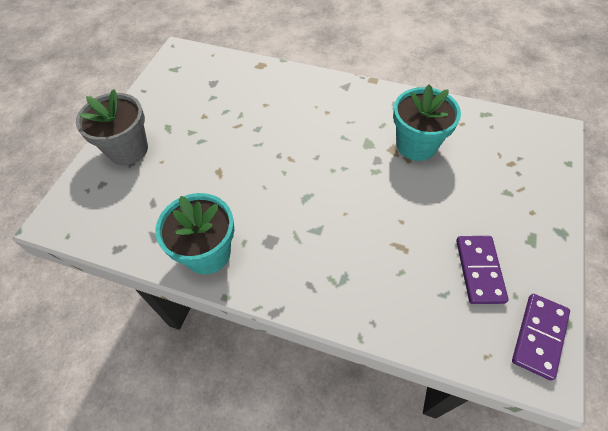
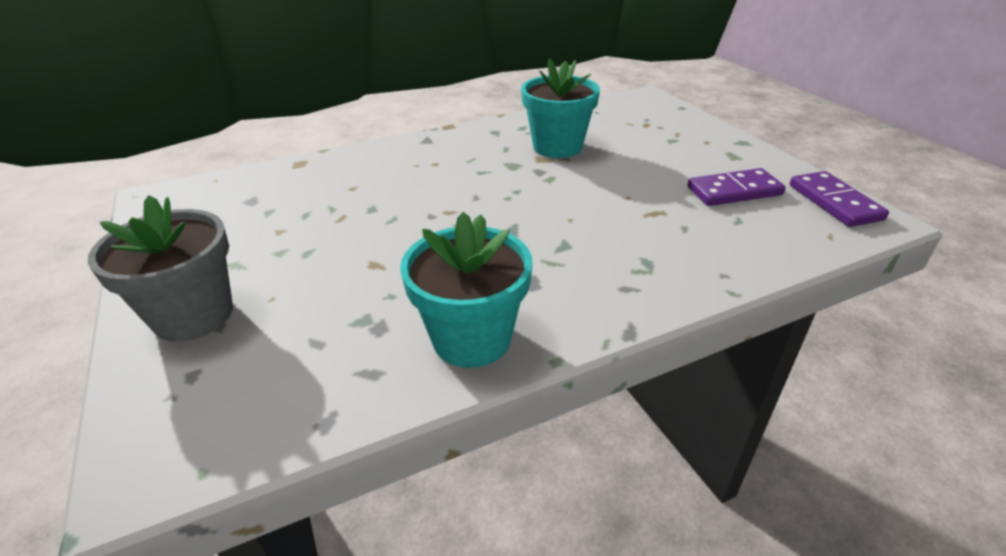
camera: 45 degrees left, 20 degrees down
(479, 270) = (734, 191): purple domino -> purple domino turned 60 degrees counterclockwise

